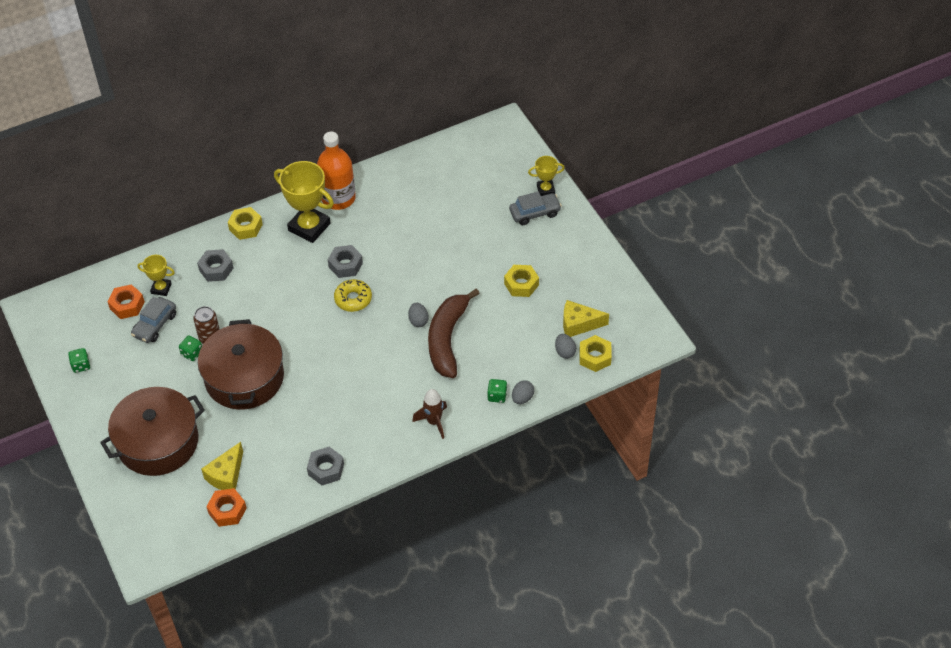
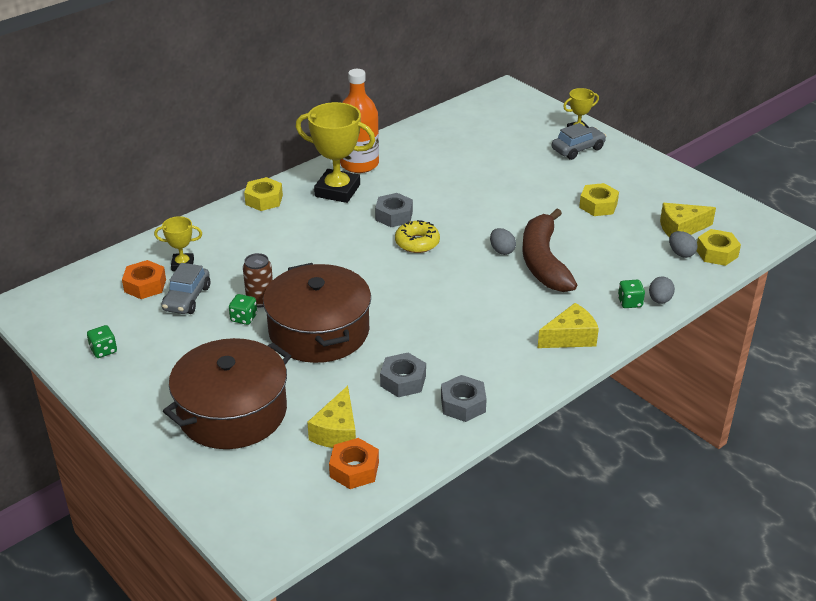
camera: 15 degrees left, 15 degrees down
(216, 269) = (243, 239): grey nut -> grey nut (403, 381)
(434, 422) = (570, 337): brown rocket -> yellow cheese

